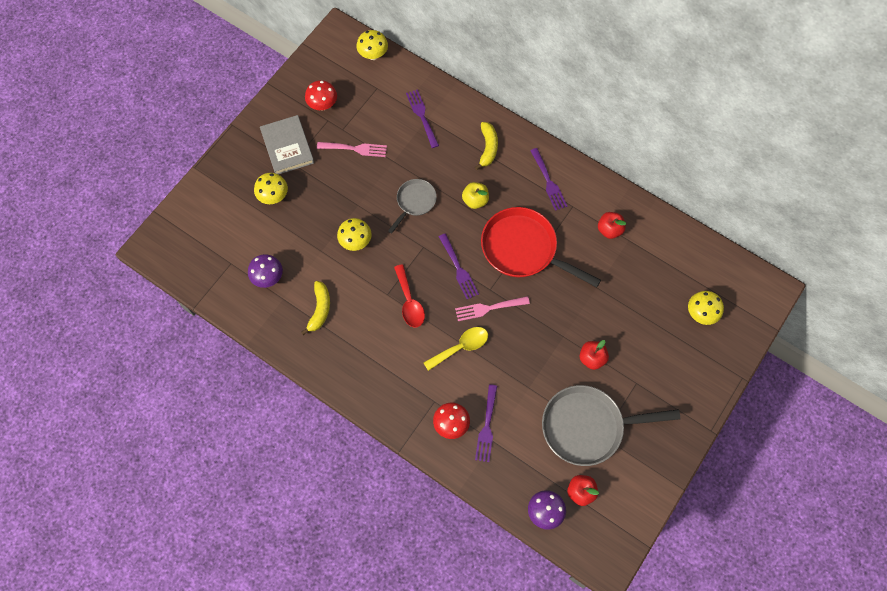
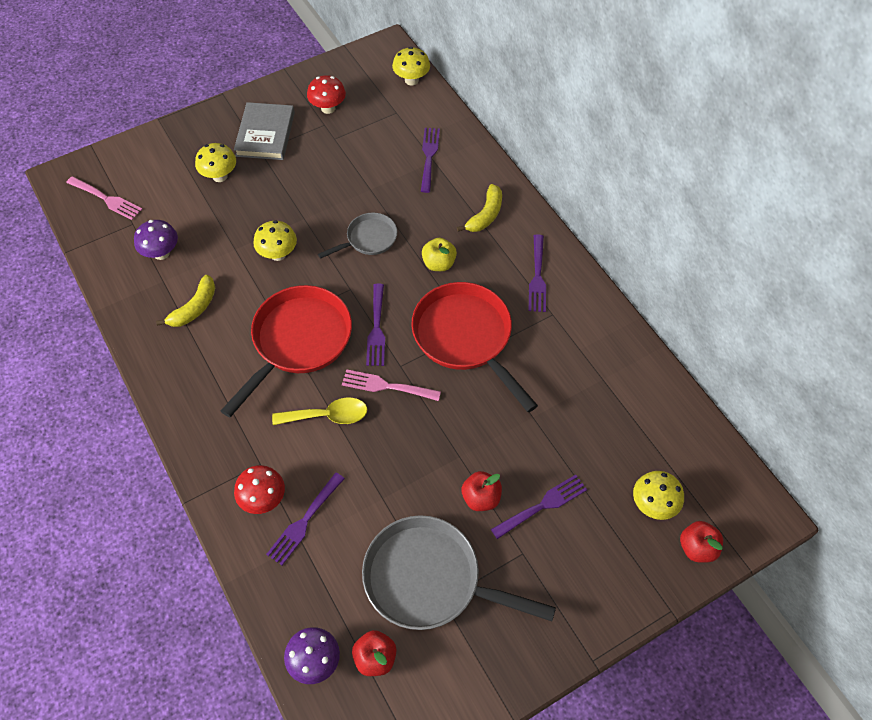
camera: 25 degrees right, 10 degrees down
(355, 149) = (336, 162): pink fork -> pink fork (107, 199)
(409, 302) = (298, 341): red spoon -> red pan
(609, 230) = (584, 358): red apple -> red apple (697, 548)
(633, 345) = (542, 505): none -> purple fork

